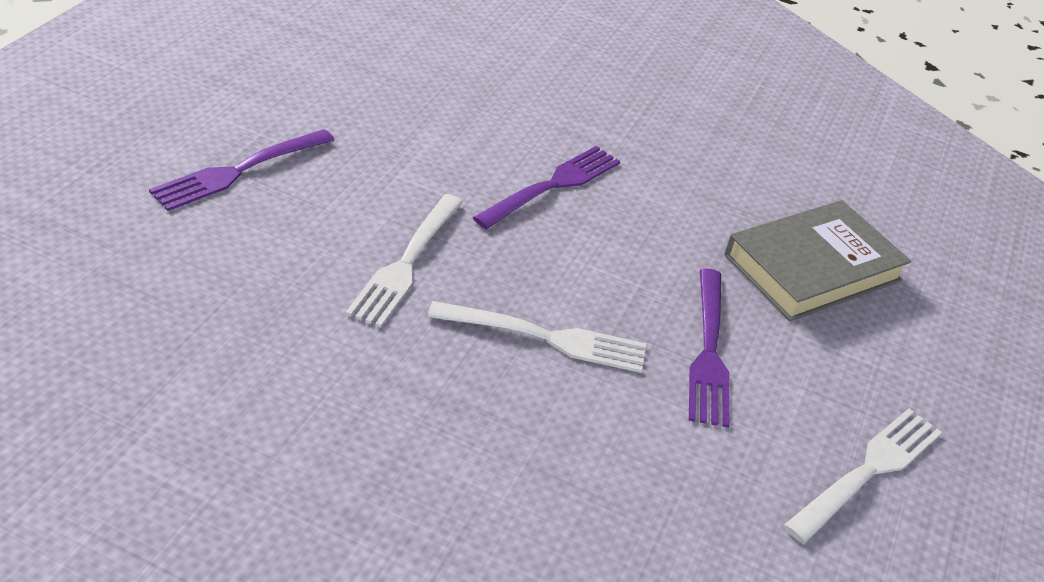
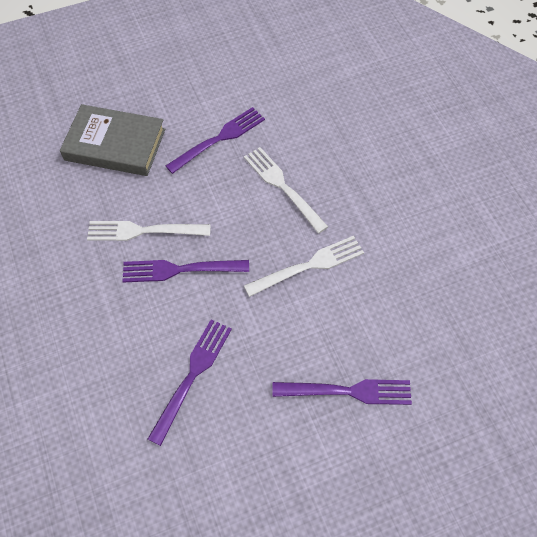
camera: 130 degrees left, 20 degrees up
(426, 114) = (192, 376): none -> purple fork
(868, 471) = (221, 65): white fork -> white fork (144, 231)

